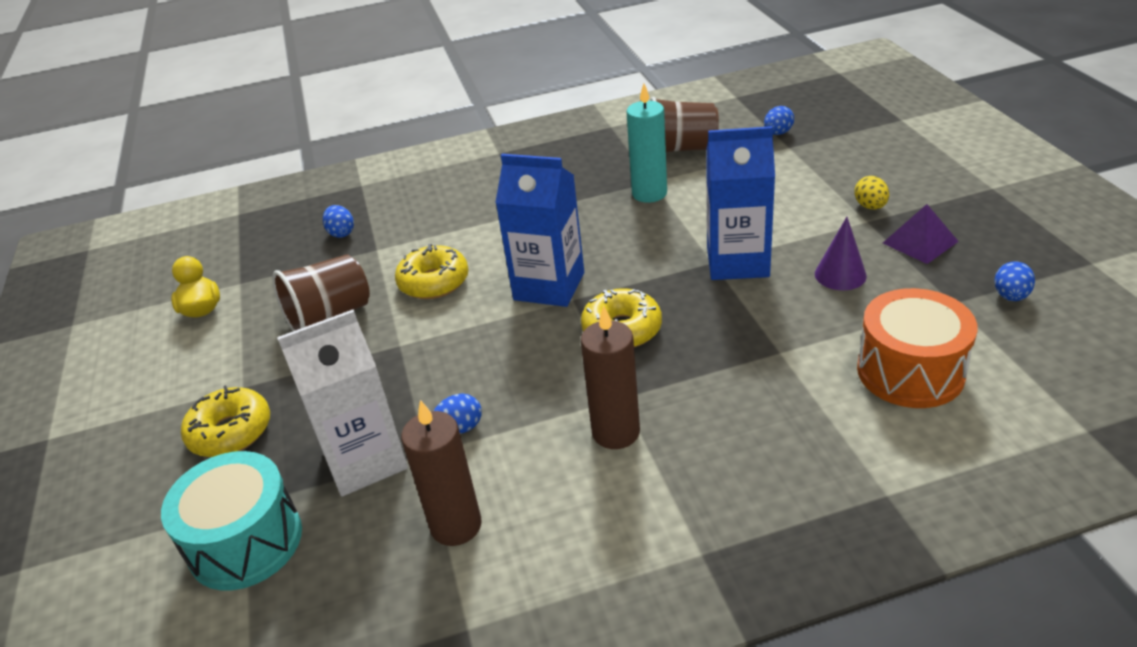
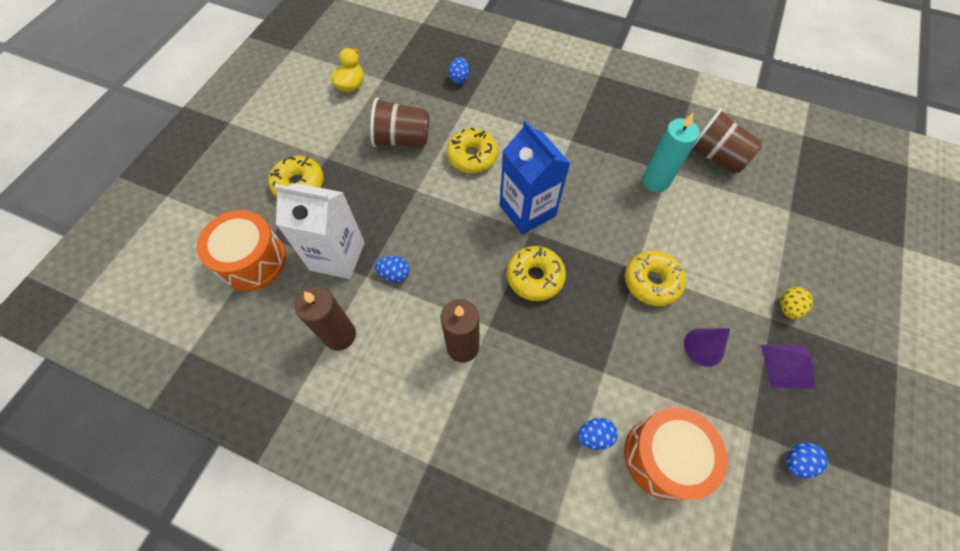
camera: 35 degrees right, 25 degrees up
(245, 542) = (253, 261): turquoise drum -> orange drum
(737, 262) = (651, 282): blue carton -> yellow donut
(778, 133) = (796, 192): blue egg -> blue egg (594, 436)

